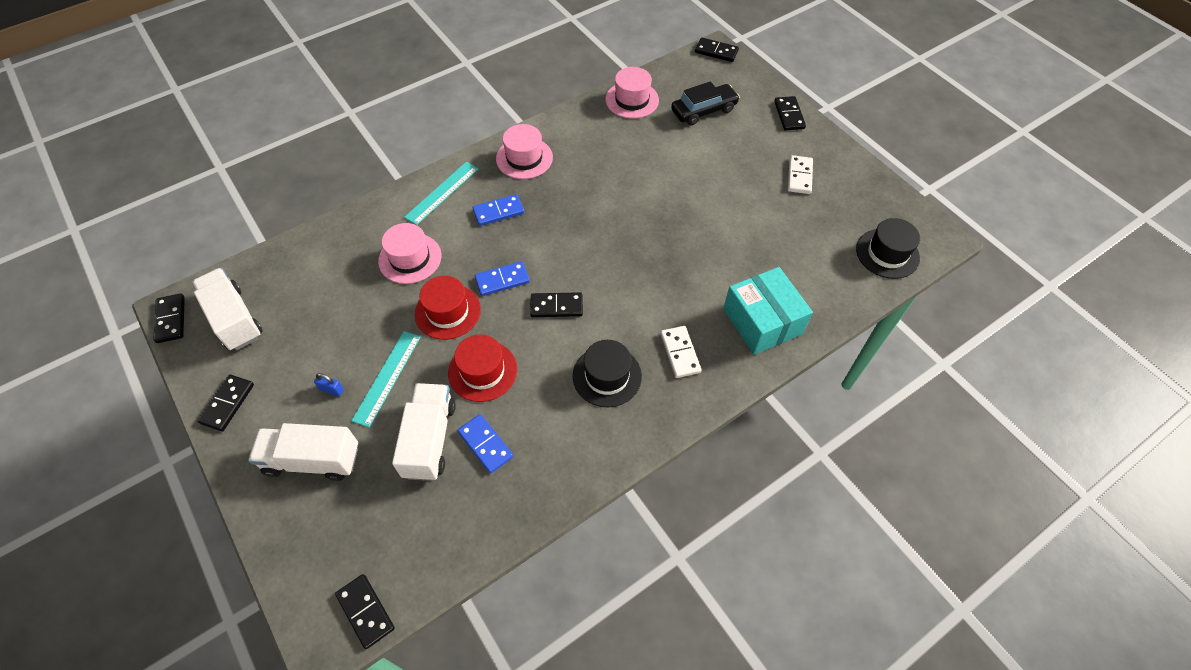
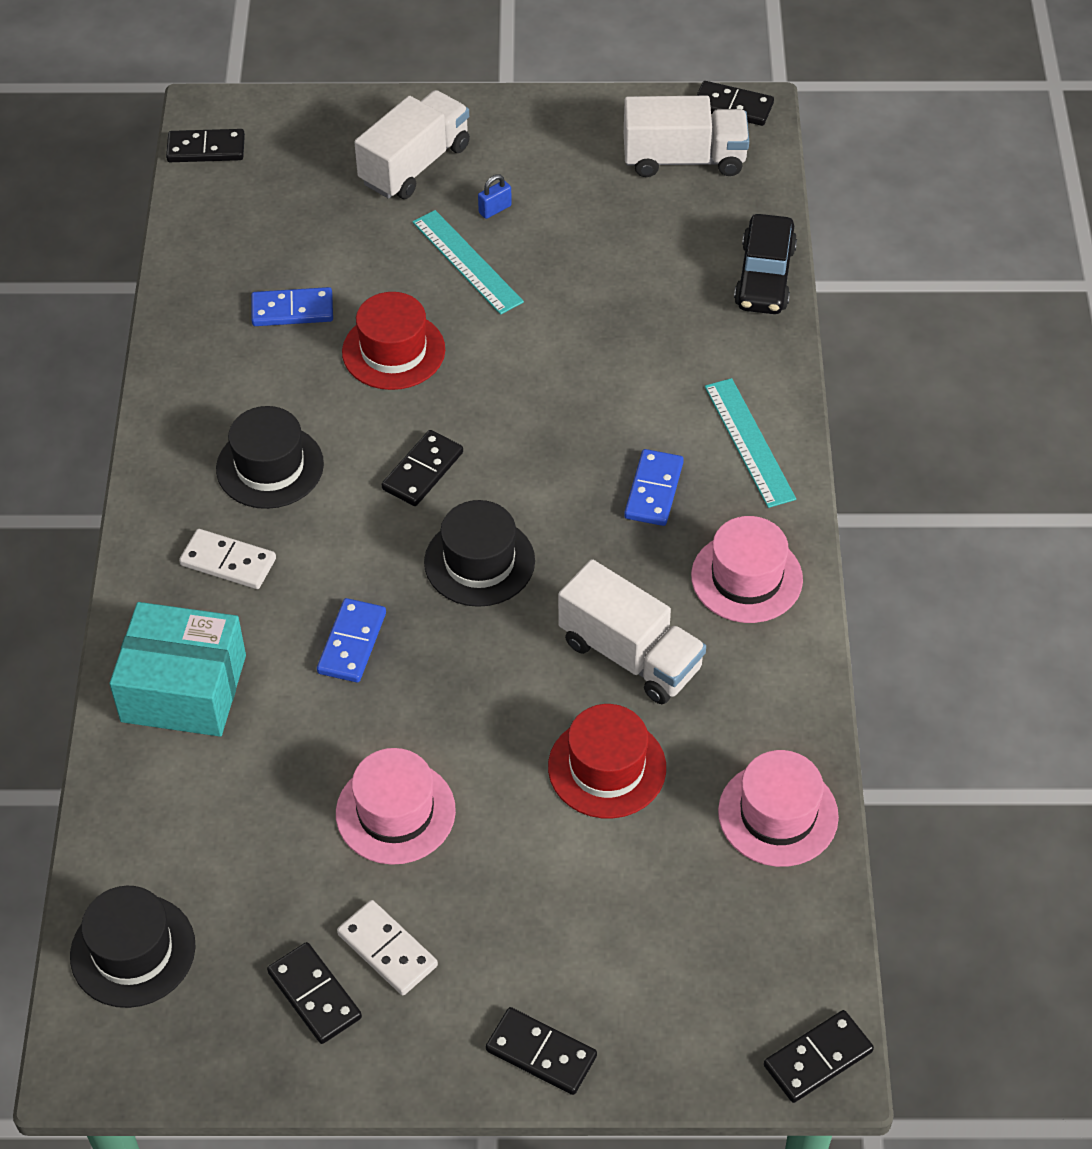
camera: 125 degrees right, 5 degrees down
(227, 404) = (557, 121): black domino -> black domino (315, 995)
(410, 258) = (645, 355): pink hat -> pink hat (395, 812)
(430, 439) = (346, 266): white truck -> white truck (630, 655)
(448, 311) = (517, 356): red hat -> red hat (607, 767)
(502, 280) = (520, 435): blue domino -> blue domino (352, 643)
(593, 252) = (479, 562): none -> black hat
(703, 110) = (663, 913): black car -> black car (764, 276)

